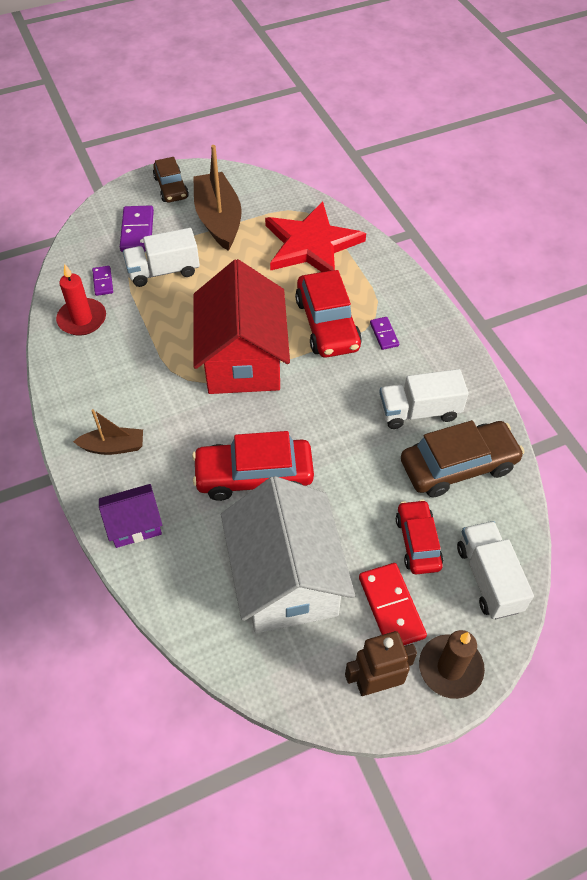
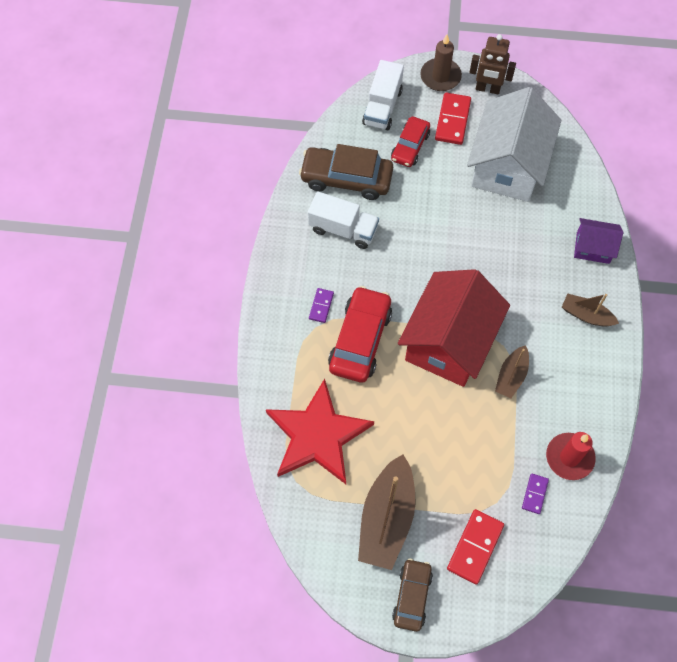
camera: 150 degrees left, 10 degrees up
(137, 231) = (475, 547): purple domino -> red domino
(163, 271) = (472, 477): white truck -> none
(166, 357) = (511, 376): none -> brown boat
(254, 476) = (492, 241): red car -> none

